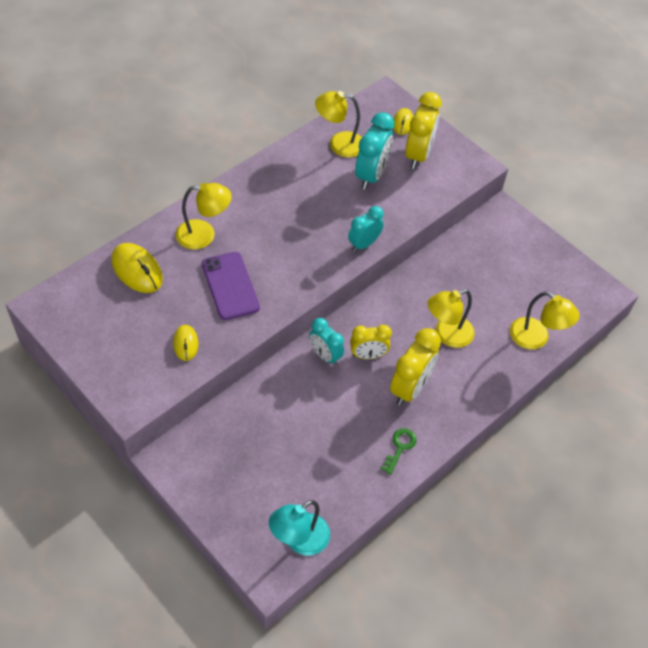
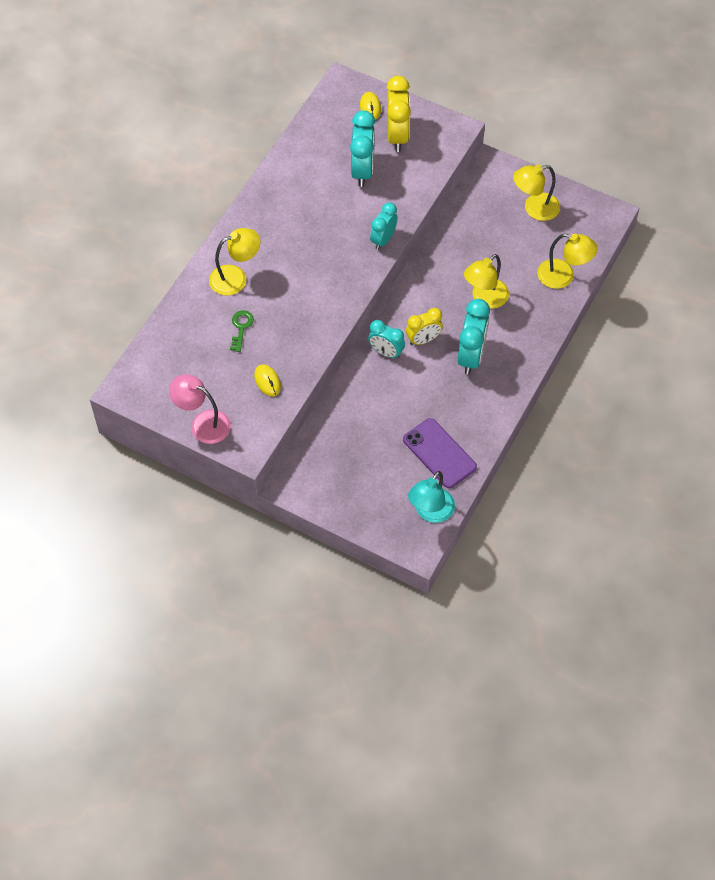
camera: 15 degrees left, 5 degrees up
(101, 364) = (203, 423): none -> pink lamp
(137, 270) = (192, 330): yellow mouse -> none
(230, 286) = (282, 317): purple phone -> purple phone (439, 453)
(339, 144) = (319, 148): yellow lamp -> yellow lamp (534, 209)
(400, 447) = (482, 410): green key -> green key (241, 328)
(410, 388) = (471, 356): yellow clock -> turquoise clock

